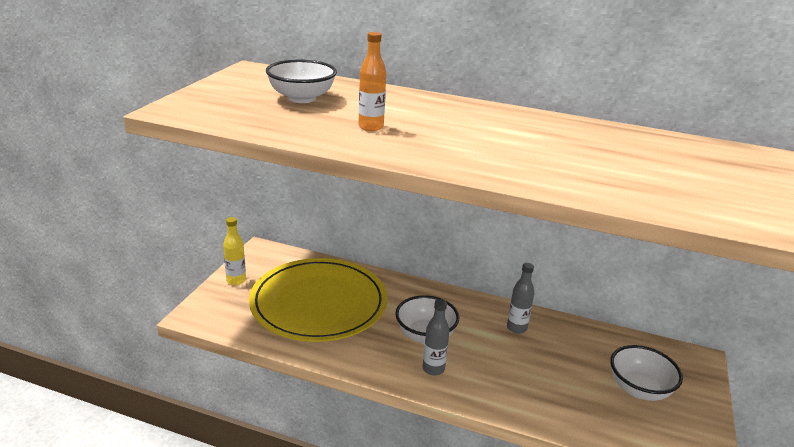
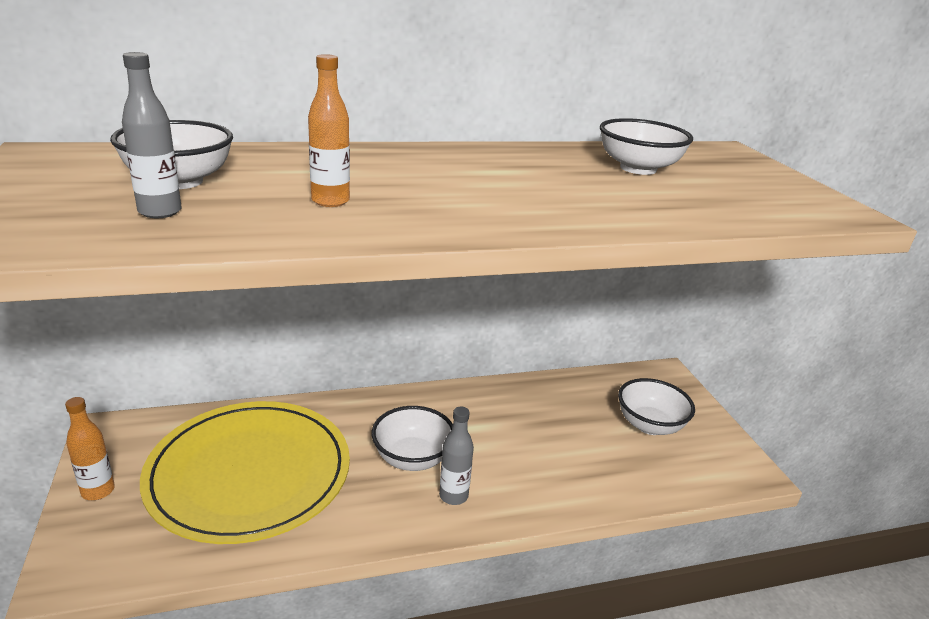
camera: 35 degrees left, 0 degrees up
(236, 280) = (98, 491): yellow bottle -> orange bottle
(516, 328) = (497, 408): grey bottle -> grey bottle (160, 212)
(643, 153) = (638, 168): none -> white bowl

